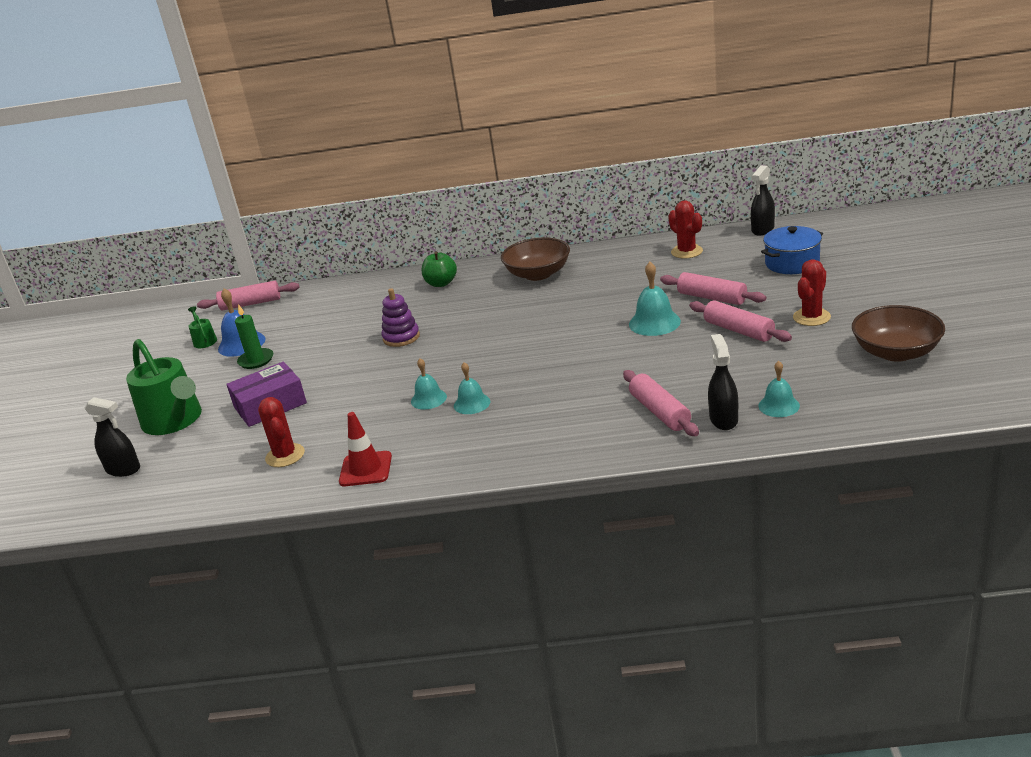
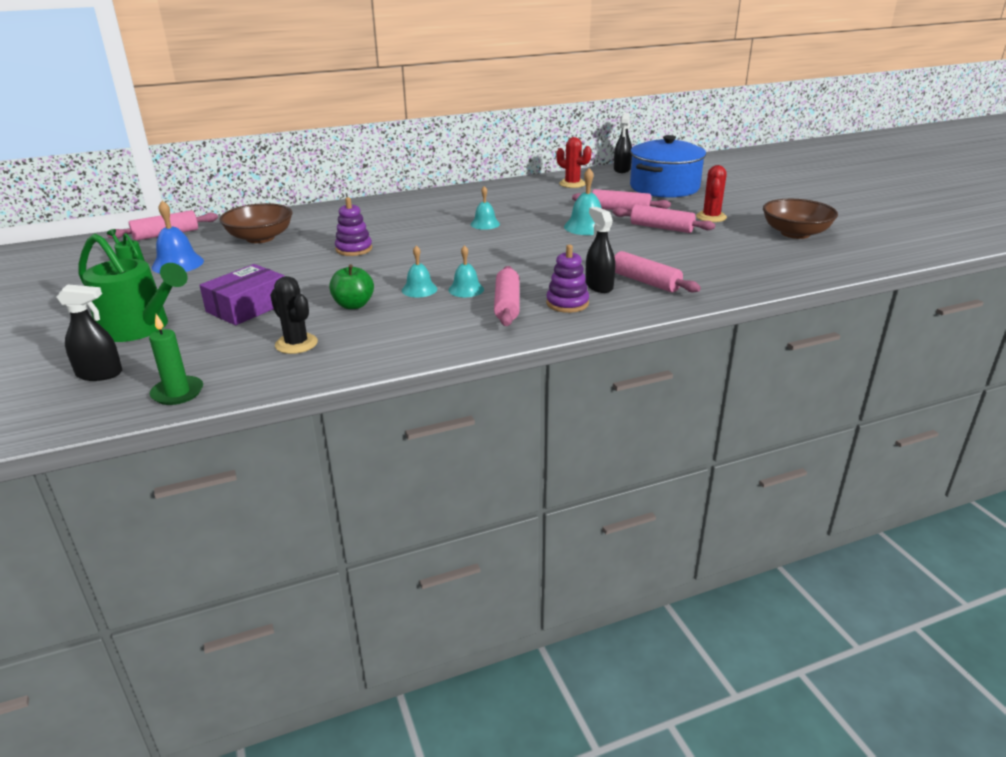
camera: 25 degrees left, 0 degrees up
(256, 360) = (204, 275): green candle -> green candle (177, 393)
(285, 455) = (296, 344): red cactus -> black cactus
(365, 469) = (396, 346): red traffic cone -> none
(441, 283) = (363, 211): green apple -> green apple (353, 305)
(497, 429) = (507, 305): none -> pink rolling pin
(538, 274) = (453, 202): brown bowl -> brown bowl (260, 238)
(557, 434) = (567, 303): none -> purple stacking toy
(723, 419) = (703, 282): black spray bottle -> black spray bottle (599, 286)
(778, 405) = (739, 270): turquoise bell -> turquoise bell (485, 224)
(792, 263) = (664, 187): blue pot -> blue pot, size x1.59

